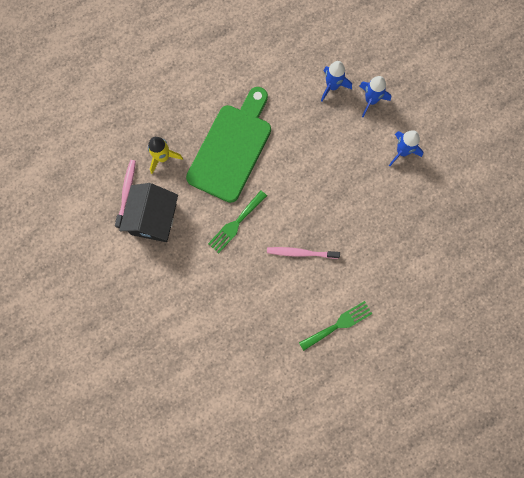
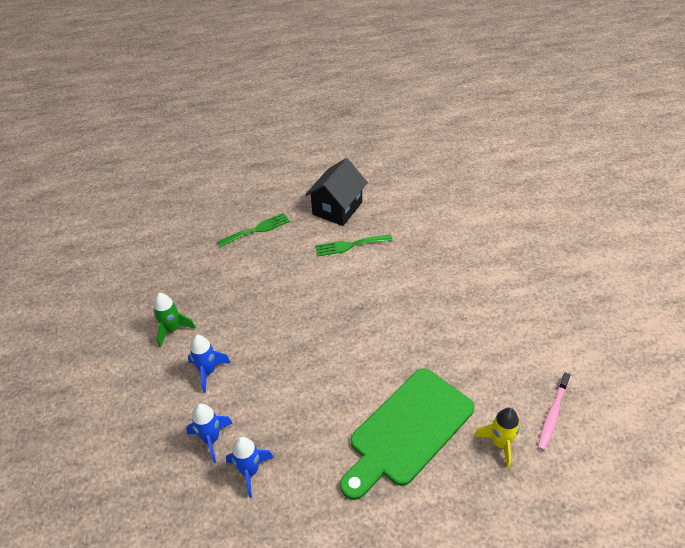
camera: 160 degrees left, 30 degrees down
(154, 219) = (521, 377): black house -> black house (337, 208)
(236, 223) = (425, 349): green fork -> green fork (257, 229)
(301, 253) = (363, 306): pink toothbrush -> none
(452, 180) = (172, 330): none -> green rocket

